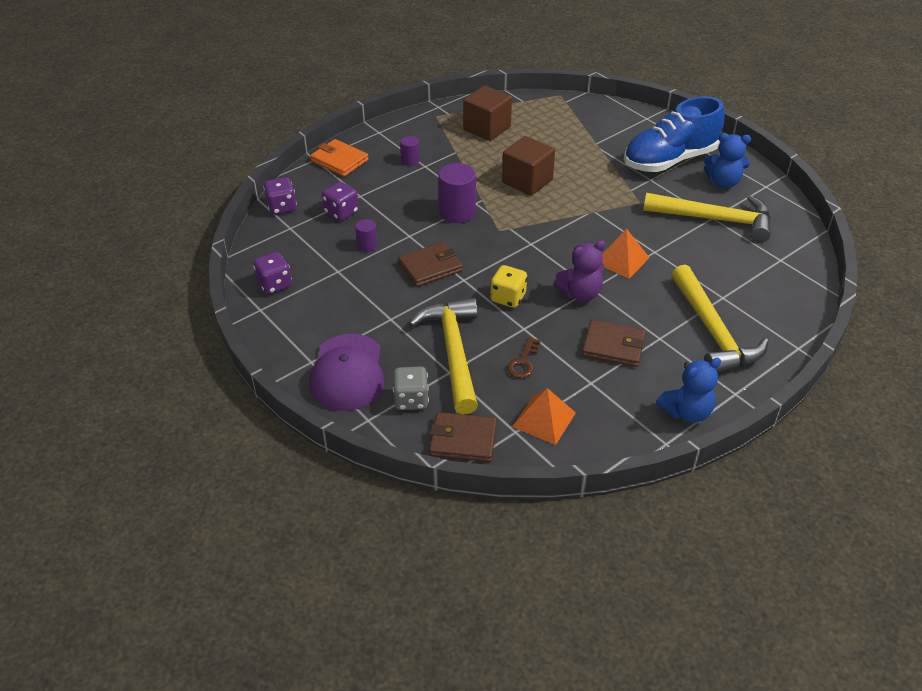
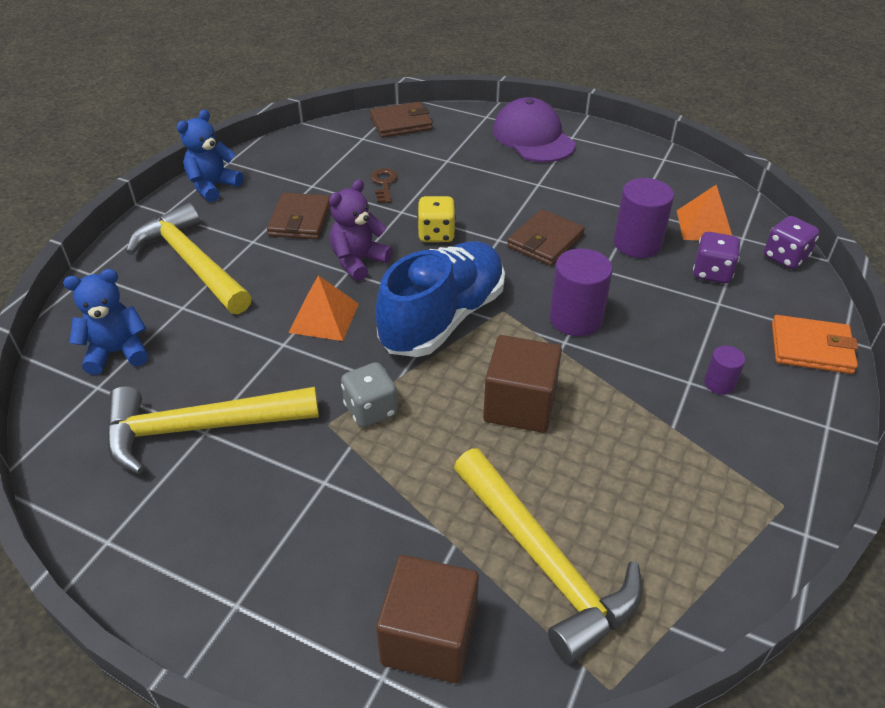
camera: 155 degrees right, 0 degrees up
(274, 284) = (679, 180): purple dice -> none
(367, 245) = (637, 243): purple cylinder -> purple cylinder, size x1.89
(411, 400) = (463, 135): grey dice -> grey dice (371, 410)
(453, 352) = (455, 174): yellow hammer -> yellow hammer (544, 562)
(487, 128) = (671, 505): brown cube -> brown cube (429, 637)
(544, 419) = (342, 150): orange pyramid -> orange pyramid (704, 225)
(613, 346) = (300, 220): brown wallet -> brown wallet turned 75 degrees counterclockwise
(669, 160) = (300, 546): blue shoe -> blue shoe (443, 318)
(723, 182) = (189, 521): blue teddy bear -> blue teddy bear (117, 352)

